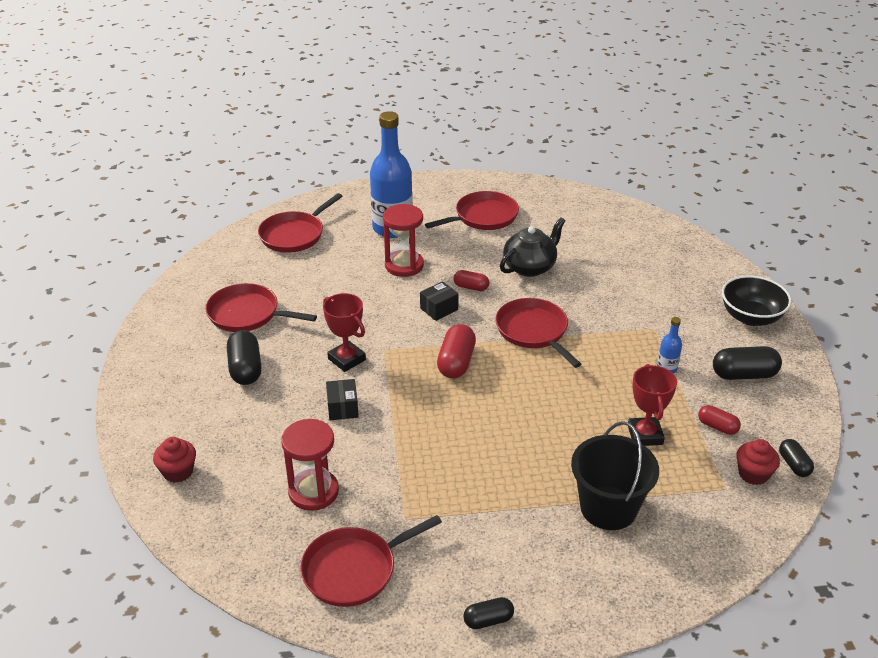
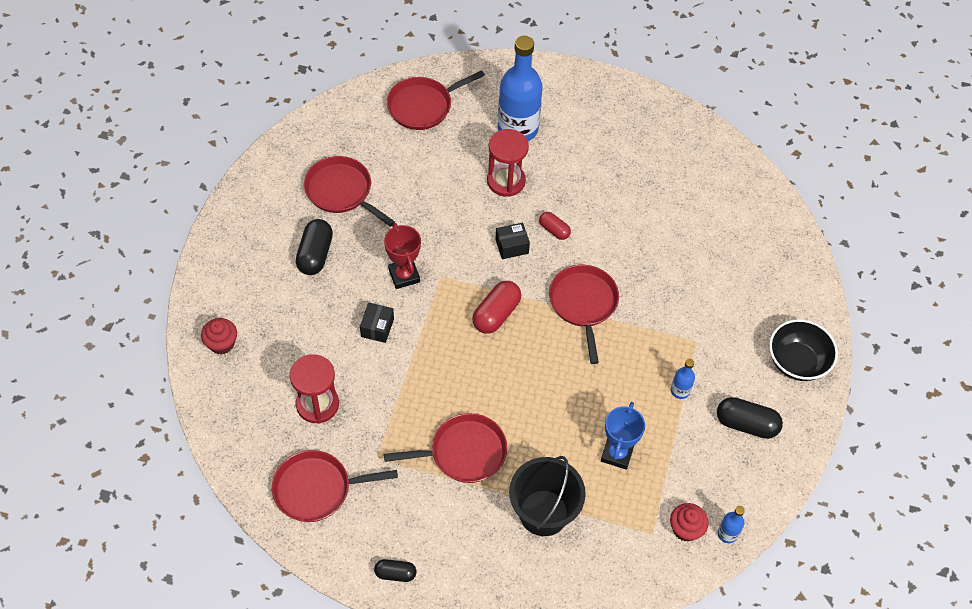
camera: 20 degrees right, 20 degrees up
(483, 217) = (612, 143): red pan -> red pan (464, 452)
(530, 267) = (622, 225): black teapot -> none
(645, 435) = (617, 454): red trophy -> blue trophy
(717, 427) = (685, 470): red capsule -> none
(794, 465) = (727, 534): black capsule -> blue bottle

